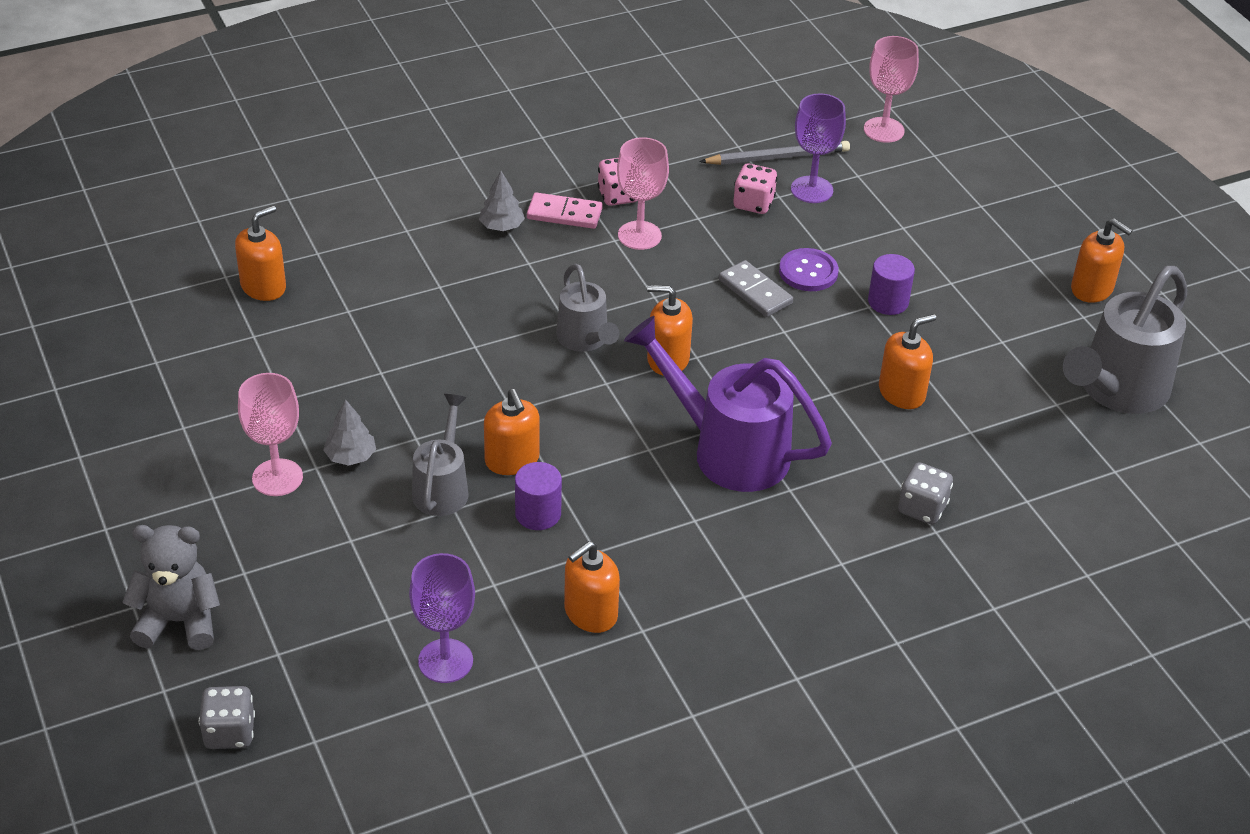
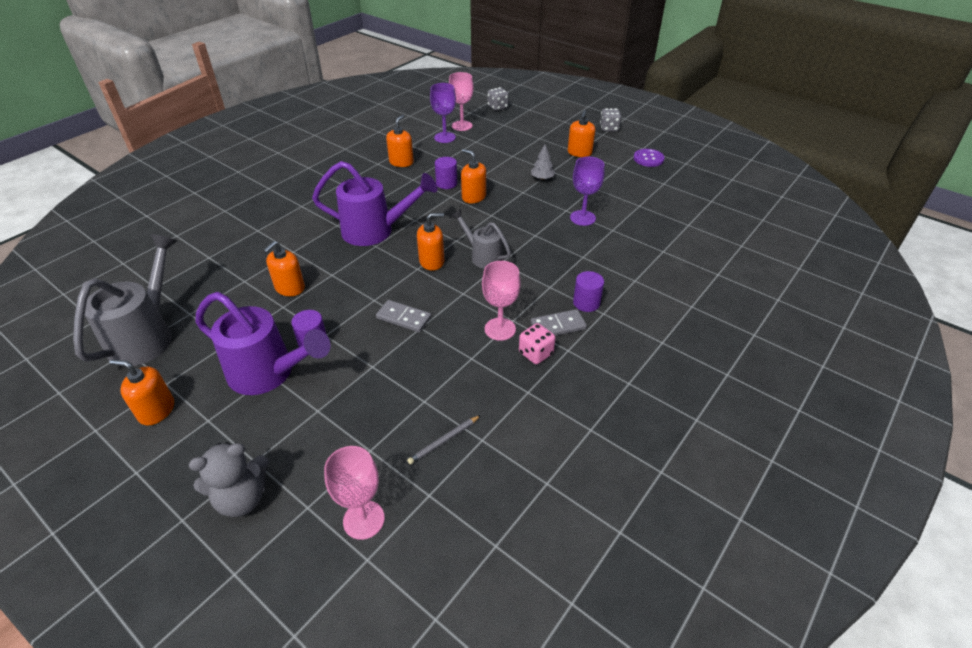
camera: 155 degrees right, 0 degrees up
(179, 621) = (545, 122): grey teddy bear -> grey teddy bear (242, 498)
(263, 287) = (664, 226): orange soap dispenser -> orange soap dispenser (579, 153)
(277, 477) = (562, 164): pink goblet -> pink goblet (462, 126)
(442, 488) = (494, 180): grey watering can -> none
(501, 226) = (586, 303): grey tree -> purple cylinder
(564, 214) = (558, 326): pink domino -> grey domino
(753, 203) = (439, 386): pink dice -> none
(777, 157) = (444, 441): grey pencil -> grey pencil, size x0.65
(808, 272) = (375, 345): purple button -> purple button (648, 159)
(812, 190) = (401, 418): purple goblet -> purple goblet (582, 218)
(922, 508) = (266, 237): grey dice -> grey dice (609, 128)
(953, 284) = (268, 373): none -> purple watering can

